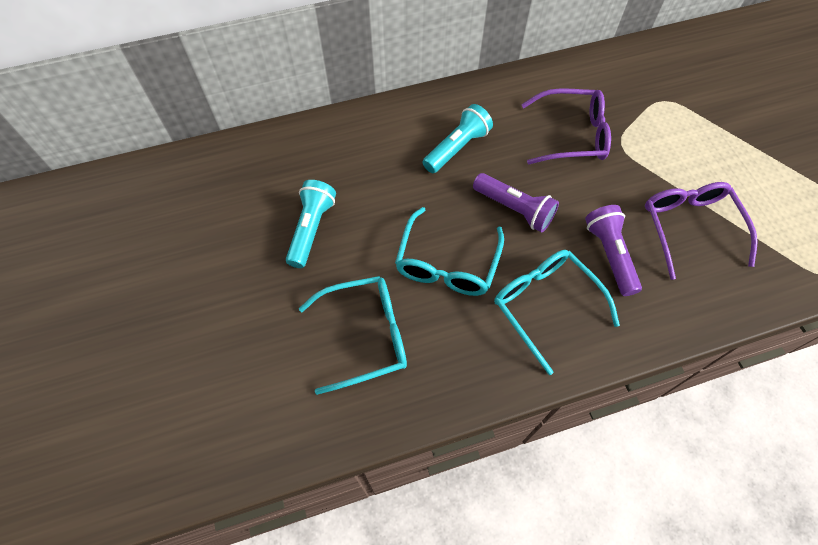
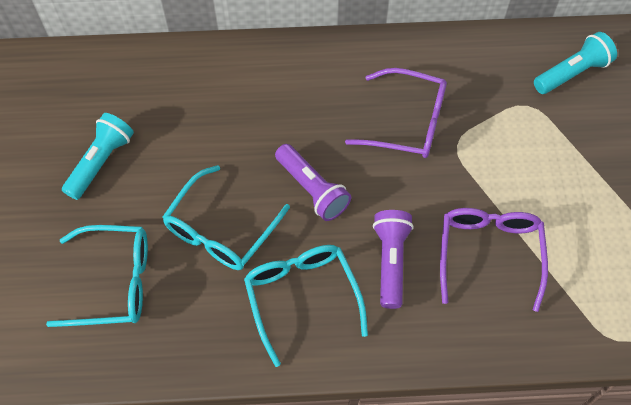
camera: 15 degrees right, 0 degrees up
(457, 148) = (279, 109): turquoise flashlight -> turquoise flashlight (572, 73)

